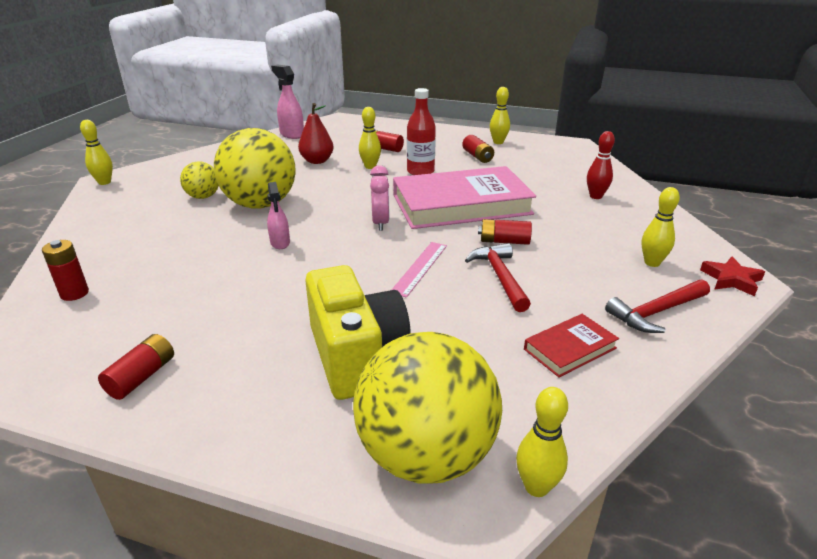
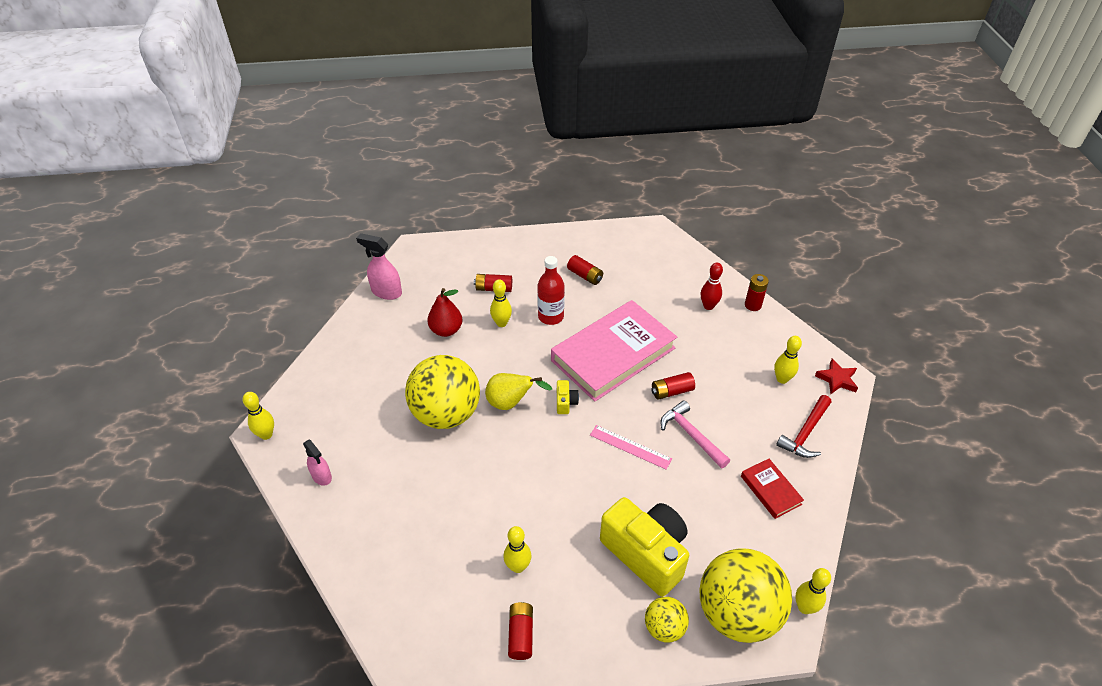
camera: 25 degrees left, 15 degrees up
(74, 293) = (390, 582): red battery -> red battery (753, 305)
(203, 197) = (385, 422): yellow ball -> yellow ball (664, 628)
(280, 243) = (504, 458): pink spray bottle -> pink spray bottle (322, 476)
(326, 211) = (510, 403): none -> yellow pear
(380, 223) = (565, 402): pink clock -> yellow camera
(419, 268) = (630, 447): pink ruler -> pink ruler turned 60 degrees counterclockwise
(498, 142) = (589, 245): yellow bowling pin -> yellow bowling pin (518, 566)
(500, 277) = (691, 435): red hammer -> pink hammer
(570, 348) = (770, 490): red book -> red book turned 60 degrees counterclockwise

